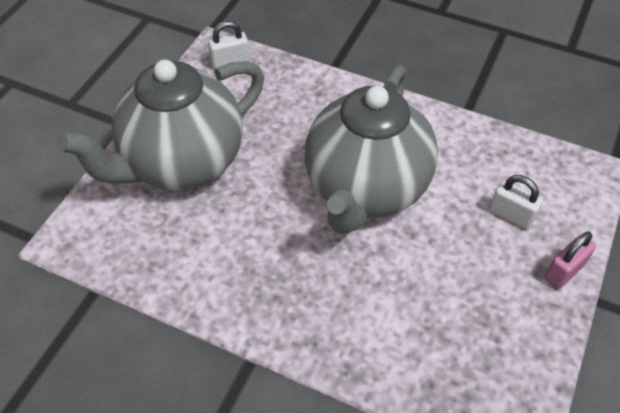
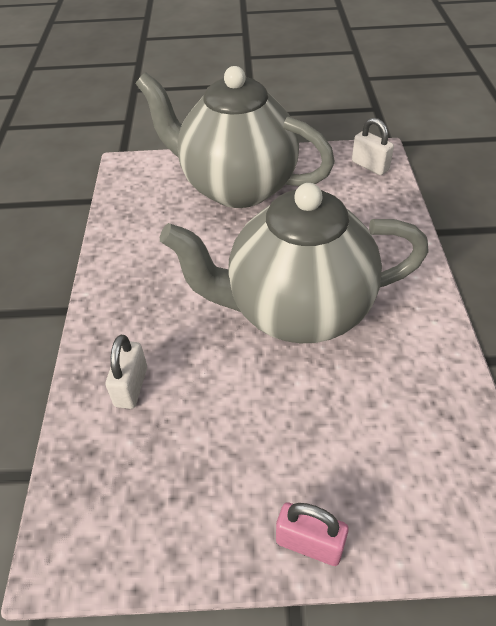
camera: 65 degrees right, 5 degrees down
(511, 215) = (356, 454): white padlock -> white padlock (131, 387)

